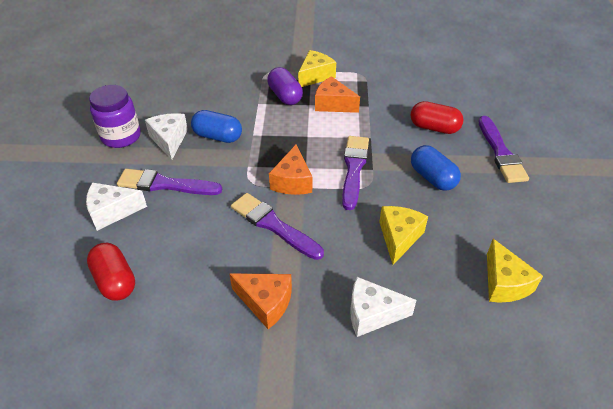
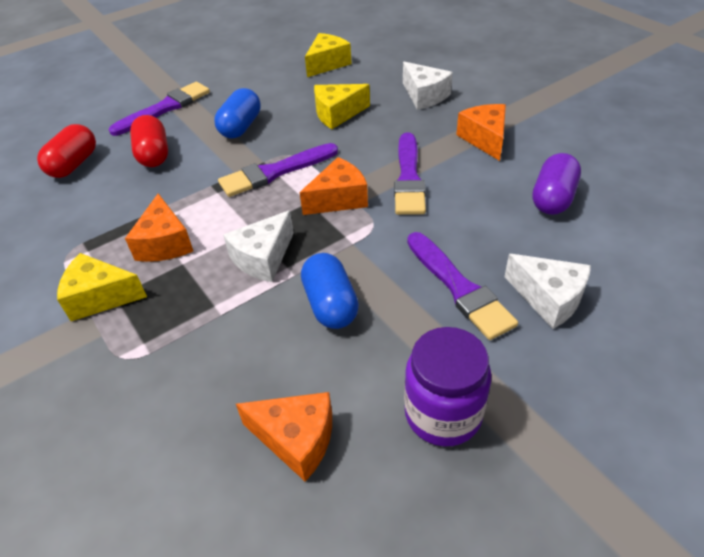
camera: 125 degrees left, 0 degrees up
(115, 281) = (597, 227): red capsule -> red capsule (74, 164)
(169, 97) = (296, 439): none -> orange cheese
(169, 140) = (389, 348): white cheese -> white cheese (263, 258)
(285, 96) = (179, 297): purple capsule -> purple capsule (553, 198)

